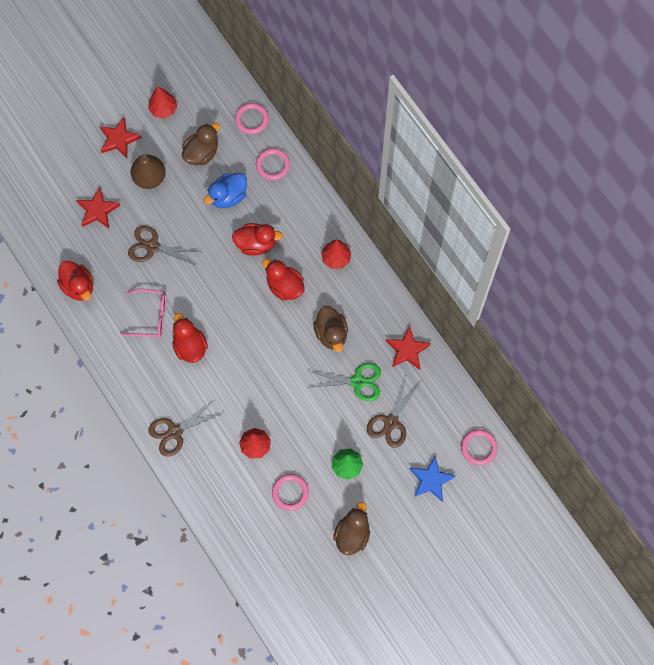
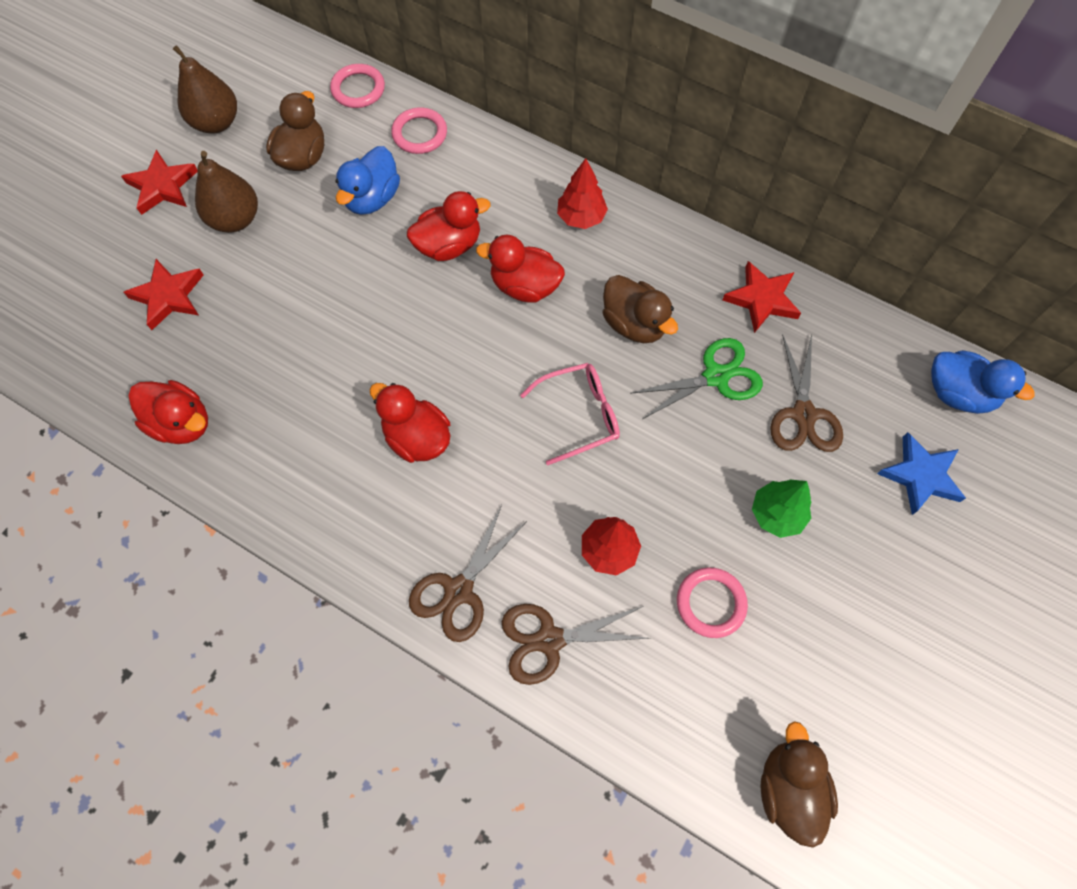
camera: 25 degrees left, 5 degrees down
(150, 316) = (327, 419): pink glasses -> pink glasses (579, 415)
(152, 247) = (284, 314): brown scissors -> brown scissors (549, 640)
(163, 109) = (216, 122): red tree -> brown pear
(352, 534) = (854, 625): brown duck -> brown duck (788, 788)
(478, 448) = (958, 393): pink ring -> blue duck

